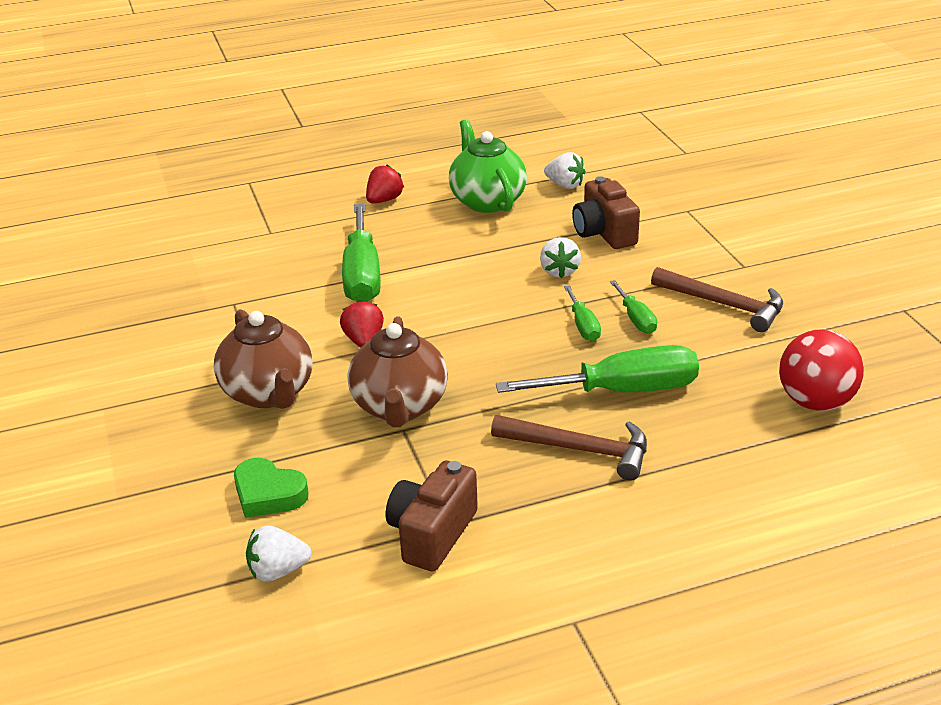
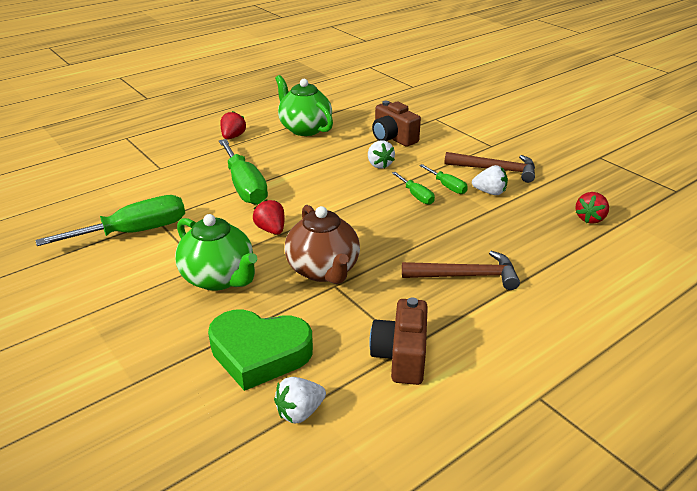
camera: 20 degrees left, 0 degrees up
(268, 393) = (219, 278): brown teapot -> green teapot
(268, 494) = (259, 353): green heart -> green heart, size x1.63
(565, 185) = (350, 113): white strawberry -> white strawberry (490, 192)
(622, 391) = (468, 232): green screwdriver -> green screwdriver (134, 232)
(815, 402) = (590, 218): red ball -> red strawberry

